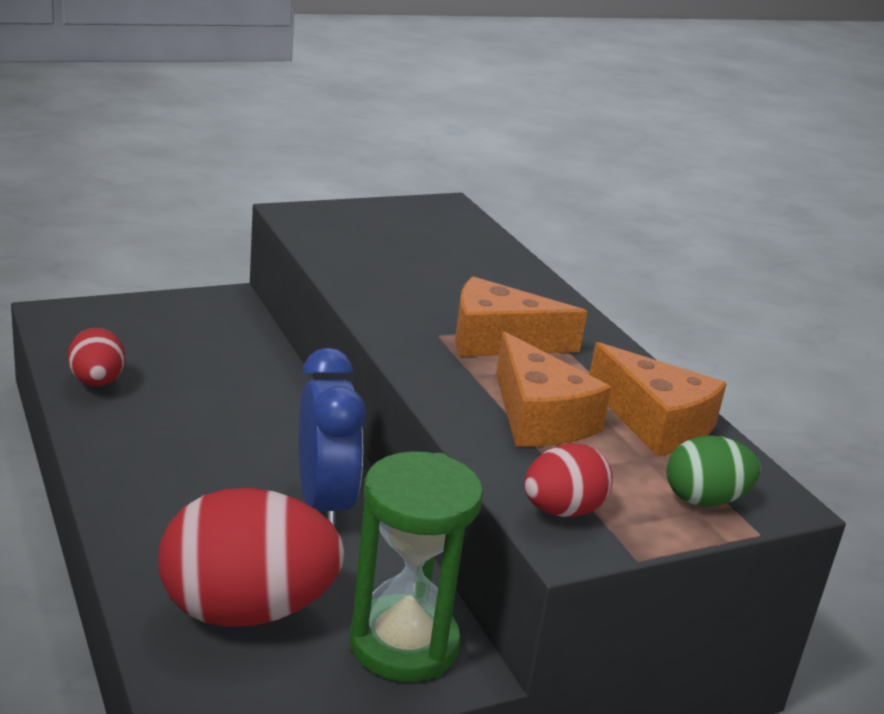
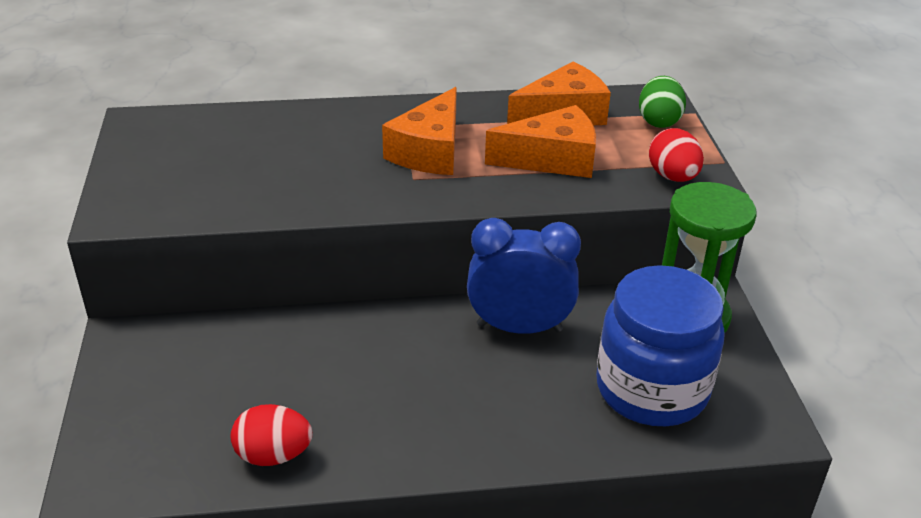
camera: 70 degrees left, 10 degrees up
(246, 610) = (651, 389): red egg -> blue jar

